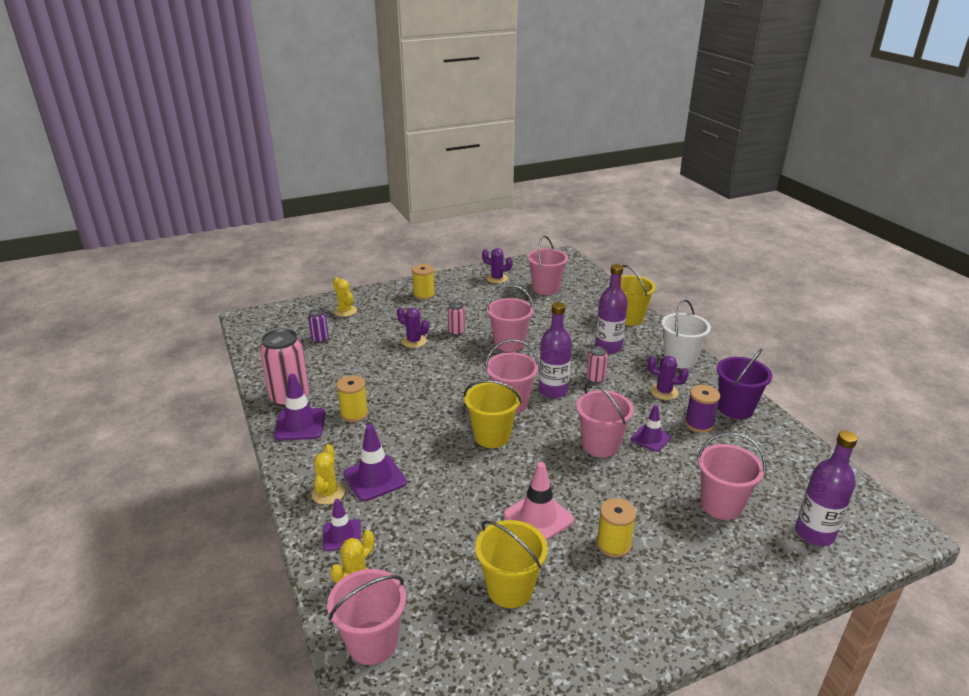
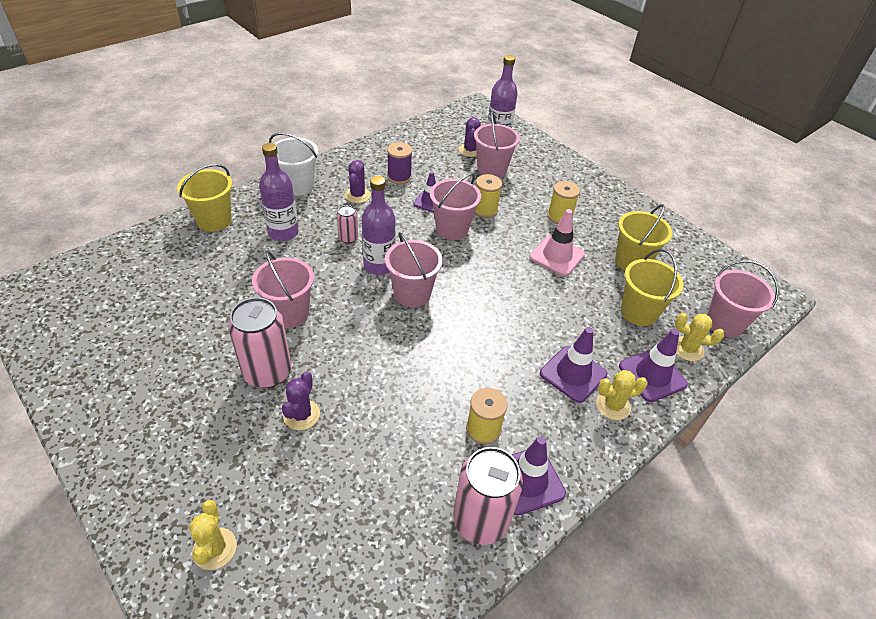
camera: 110 degrees left, 15 degrees up
(320, 339) = (317, 549): purple can -> none
(342, 535) = (652, 375): purple traffic cone -> purple traffic cone, size x1.51
(345, 311) = (215, 548): yellow cactus -> yellow cactus turned 45 degrees counterclockwise
(424, 295) = (149, 443): yellow spool -> yellow spool (485, 210)
(456, 332) = (267, 372): pink can -> pink can, size x2.01
(492, 436) = (470, 299): yellow bucket -> yellow bucket (639, 312)
(497, 278) = (92, 358): purple cactus -> purple cactus (470, 150)
(546, 288) = (131, 298): pink bucket -> none
(735, 408) = (370, 158): purple bucket -> none

